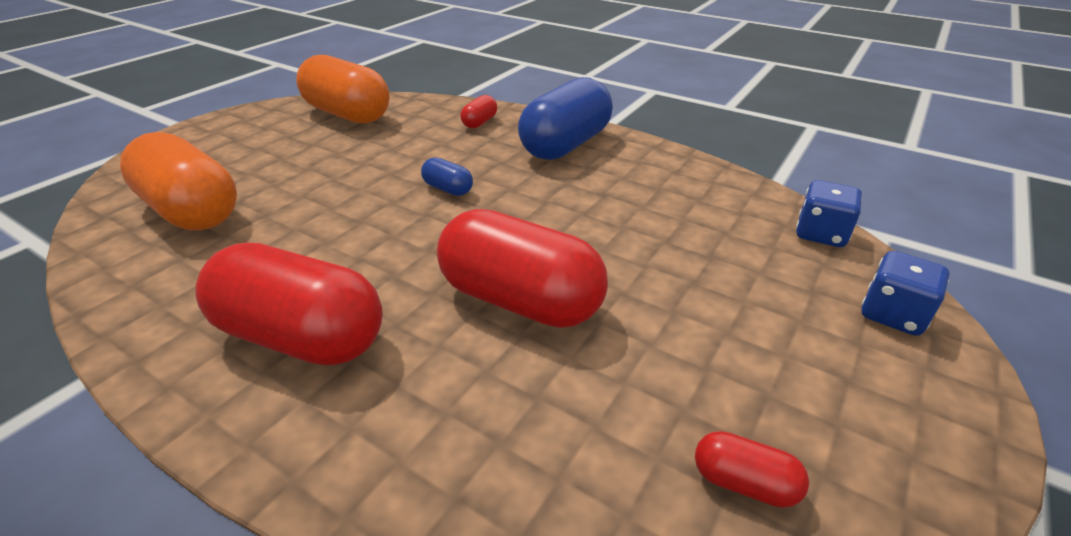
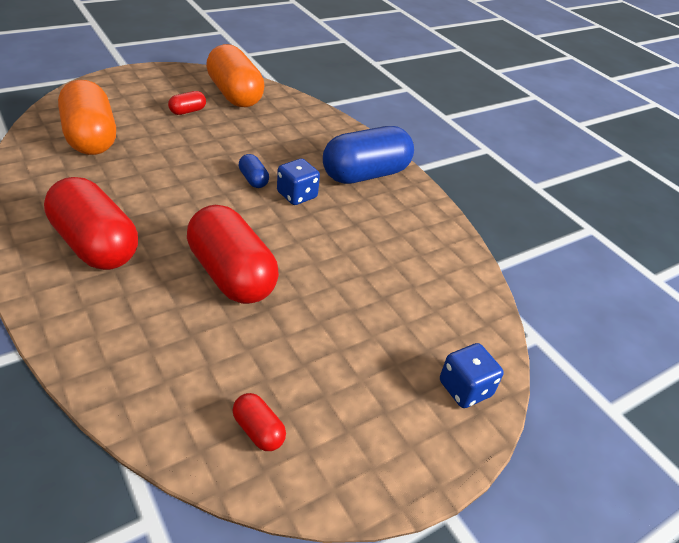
camera: 20 degrees right, 5 degrees up
(479, 122) = (320, 133): red capsule -> red capsule (188, 111)
(820, 234) = (482, 315): blue dice -> blue dice (297, 195)

